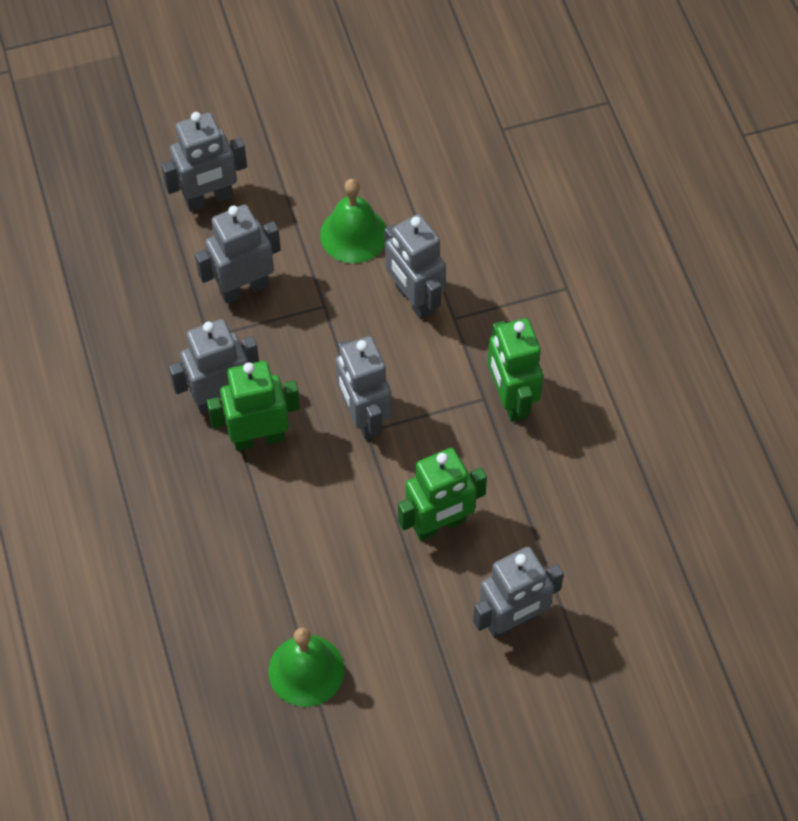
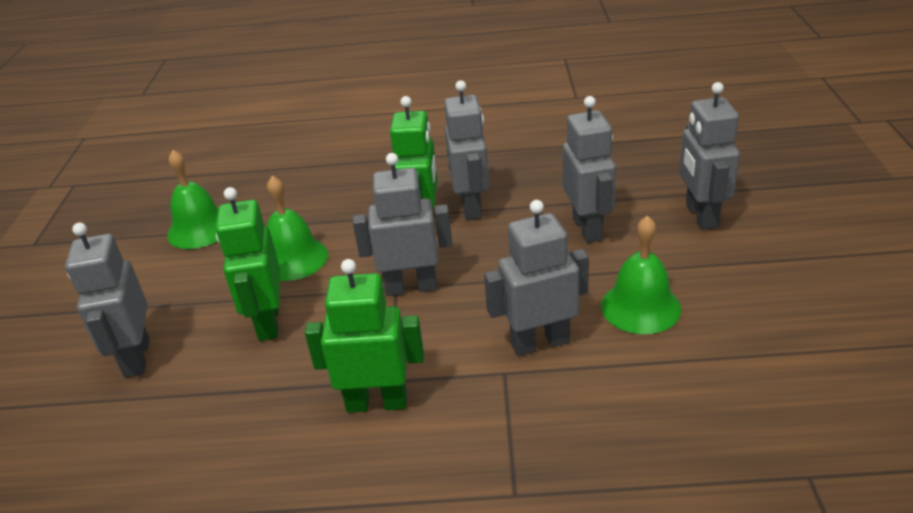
camera: 110 degrees right, 25 degrees down
(341, 543) = (293, 259): none -> green bell

